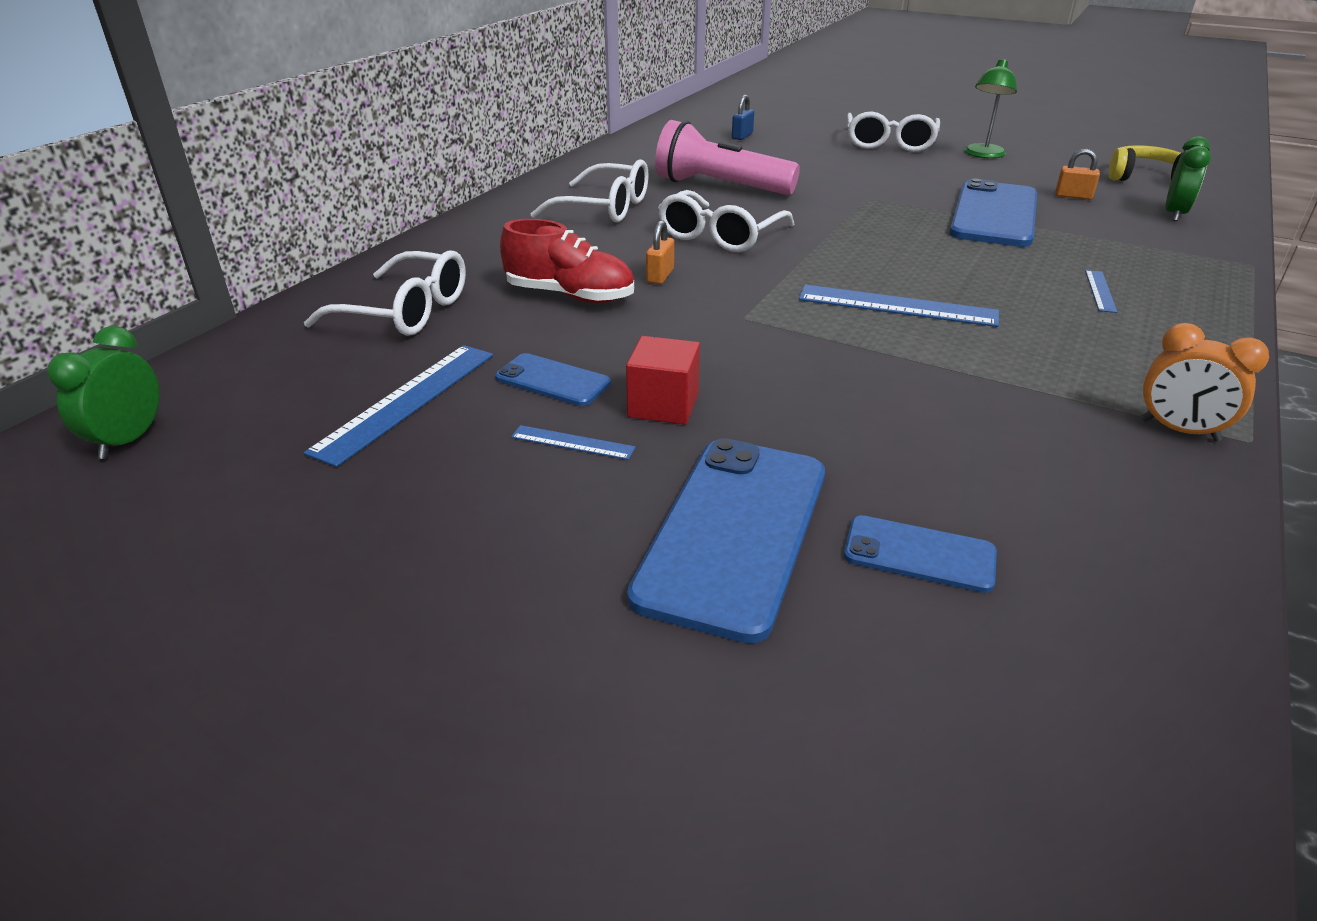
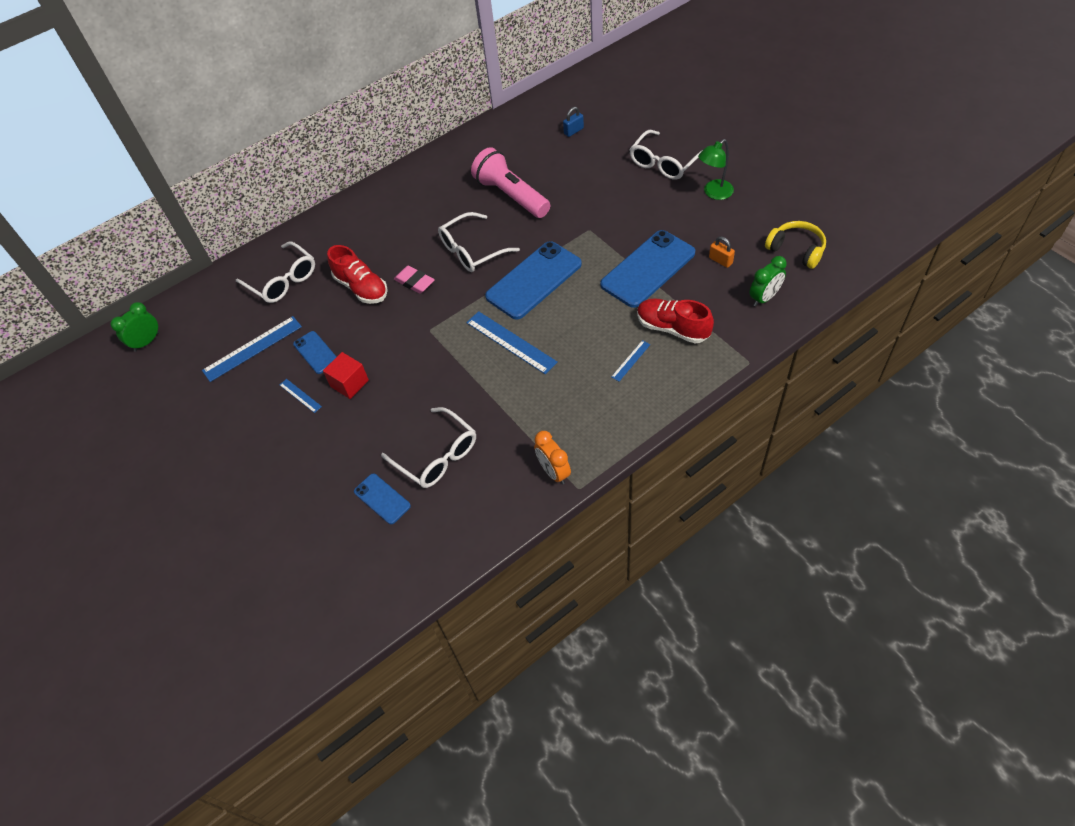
camera: 30 degrees right, 20 degrees up
(605, 208) = (430, 205): white glasses -> white glasses (437, 456)
(660, 276) = (414, 282): orange padlock -> pink eraser
(734, 533) = (326, 465): blue phone -> blue phone (534, 280)
(1107, 254) = (672, 328): none -> red shoe

